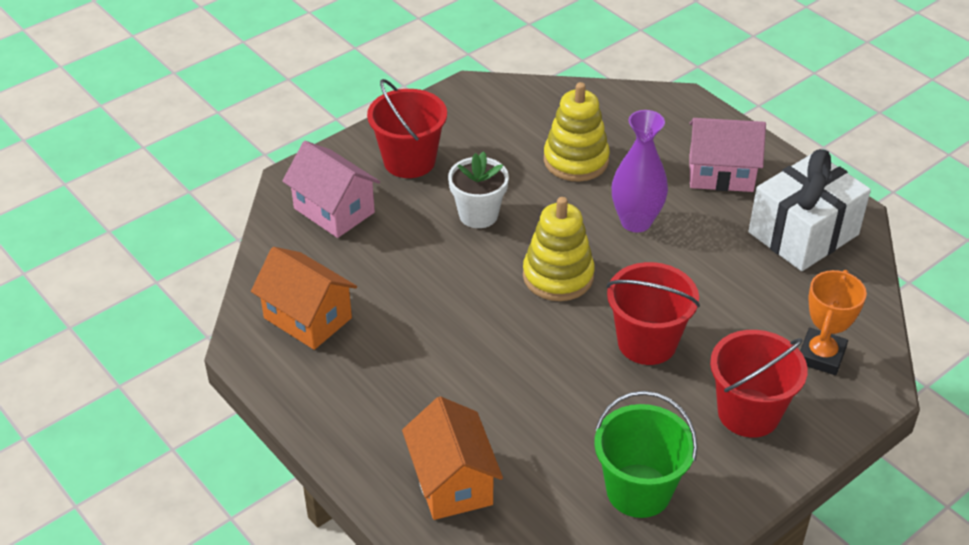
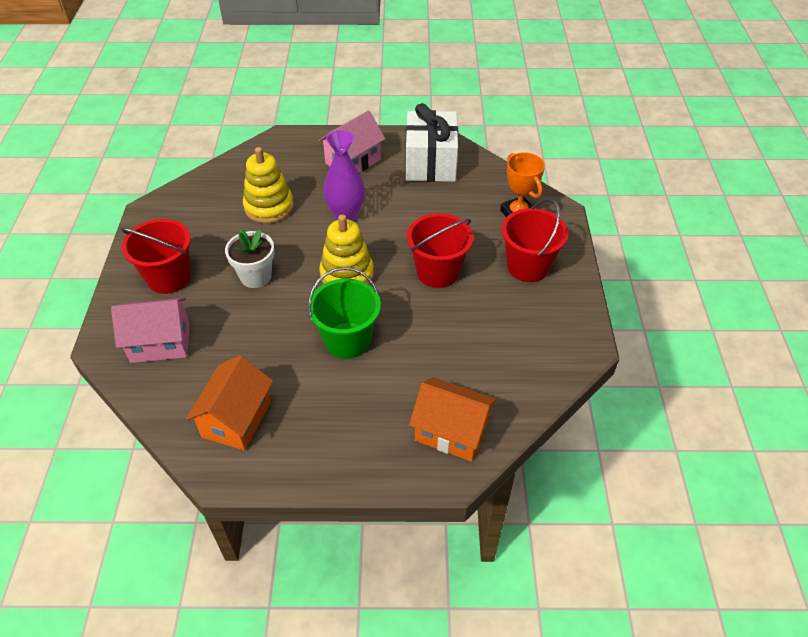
camera: 50 degrees left, 5 degrees up
(308, 318) = (236, 419): orange house -> orange house turned 60 degrees counterclockwise
(638, 490) = (538, 348): green bucket -> green bucket (347, 340)

